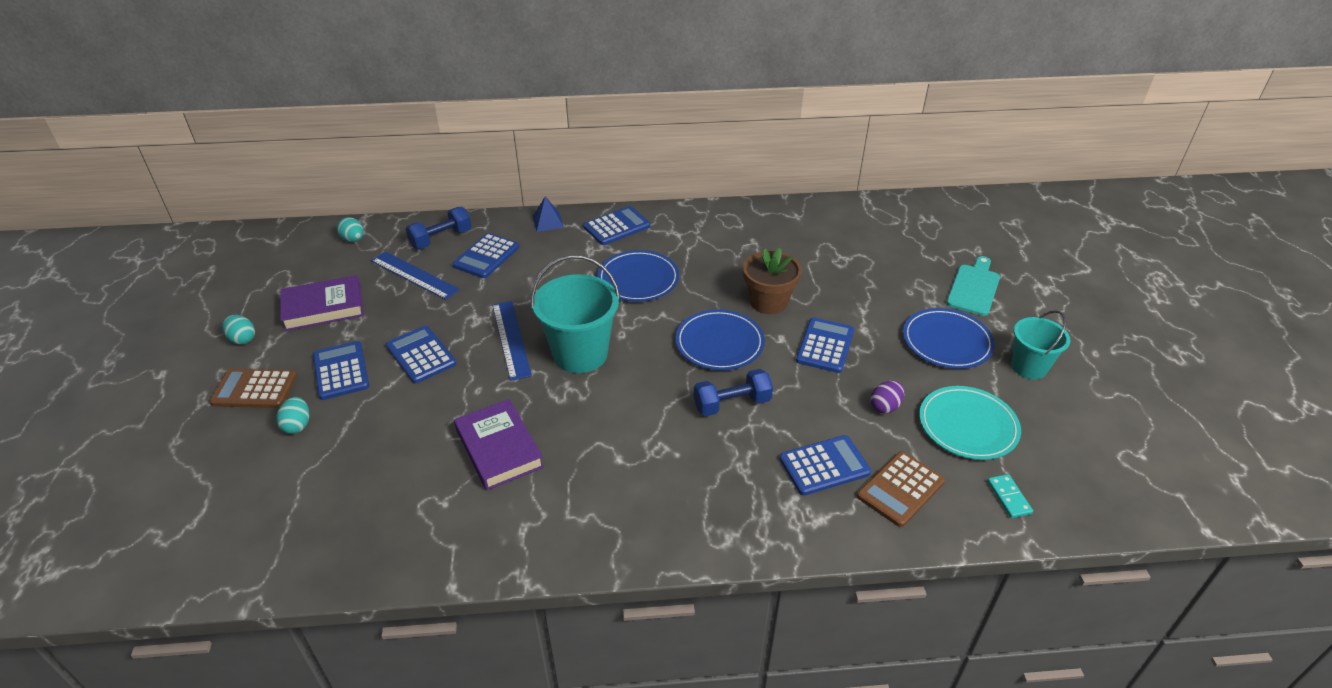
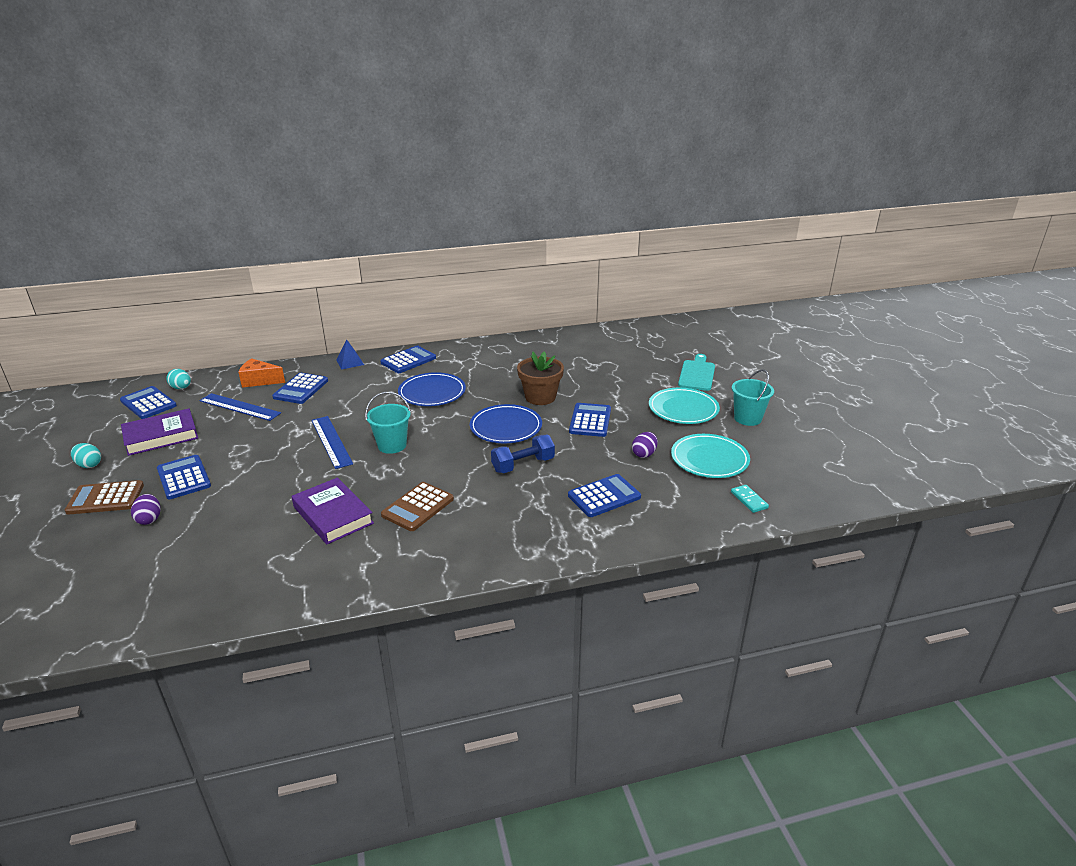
camera: 10 degrees left, 10 degrees down
(297, 425) = (149, 519): turquoise egg -> purple egg
(421, 355) = (254, 460): blue calculator -> blue calculator (148, 403)
(441, 239) = (259, 381): blue dumbbell -> orange cheese
(580, 354) = (392, 445): turquoise bucket -> turquoise bucket, size x0.63
(900, 489) = (666, 504): brown calculator -> brown calculator (417, 507)
(947, 341) = (683, 409): blue plate -> turquoise plate

